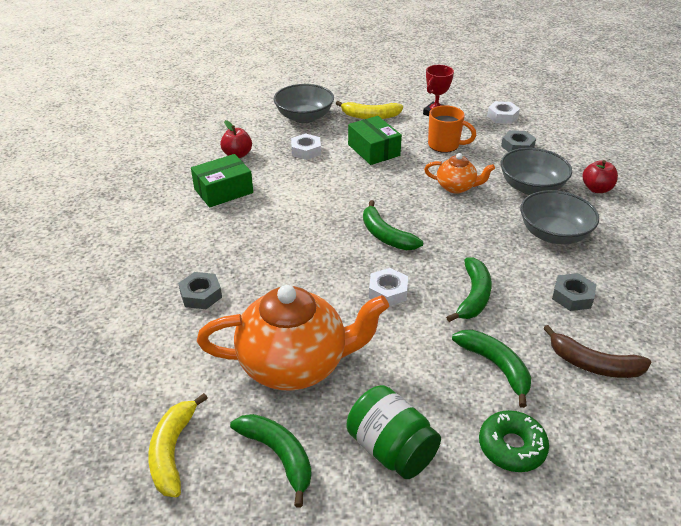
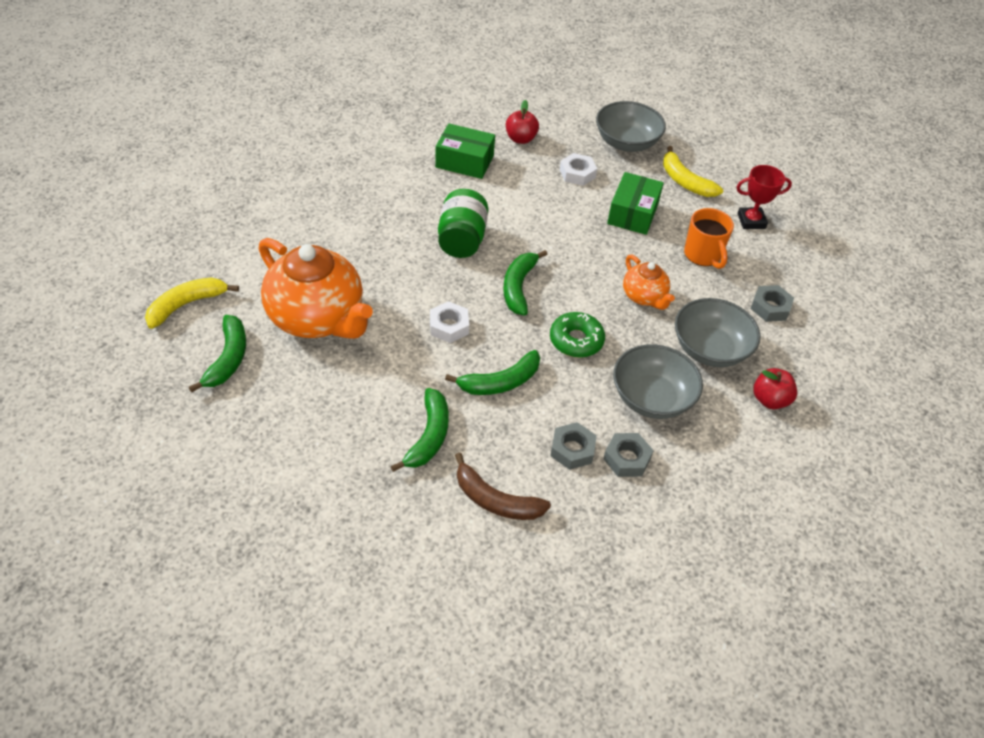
camera: 45 degrees right, 10 degrees up
(201, 295) = (335, 226): grey nut -> grey nut (627, 459)
(391, 449) = (286, 415): green jar -> green jar (462, 240)
(502, 116) = (813, 271): white nut -> none
(512, 447) = (351, 485): green donut -> green donut (576, 340)
(593, 364) = (495, 500): brown banana -> brown banana turned 45 degrees counterclockwise

